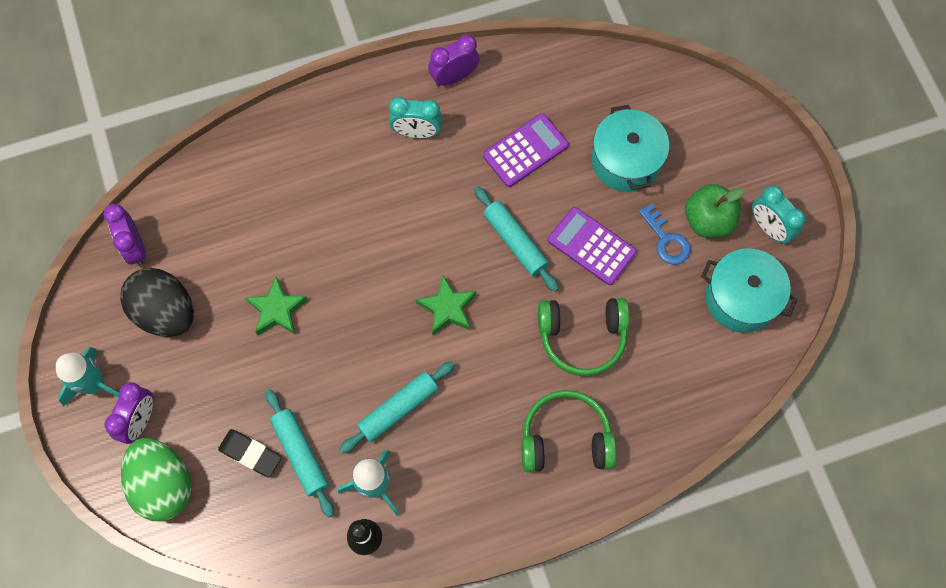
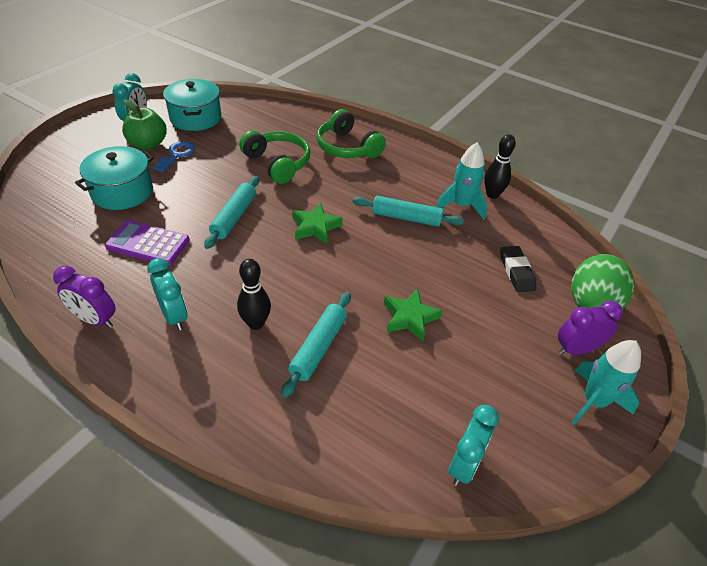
camera: 130 degrees left, 25 degrees down
(135, 247) = (464, 465): purple clock -> turquoise clock
(166, 312) = (489, 393): black egg -> none
(300, 454) = (486, 247): turquoise rolling pin -> turquoise rolling pin (319, 347)
(363, 187) = (256, 323): none -> black bowling pin
(591, 246) = (207, 182): purple calculator -> none

